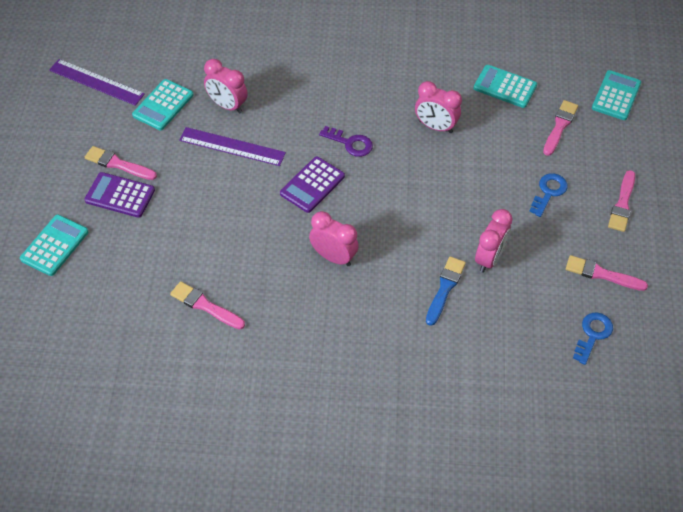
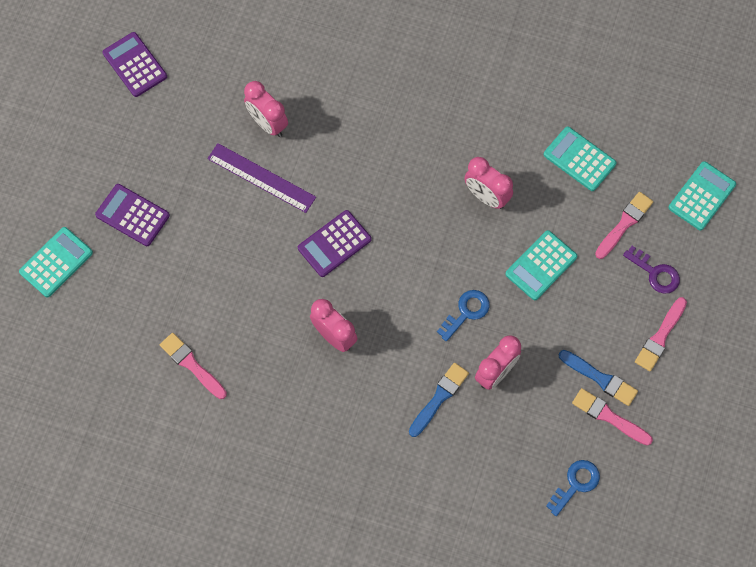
camera: 15 degrees right, 15 degrees up
(96, 82) = (135, 65): purple ruler -> purple calculator
(118, 164) = (138, 176): pink brush -> none
(163, 105) = (199, 109): turquoise calculator -> turquoise calculator (541, 265)
(350, 143) = (388, 199): purple key -> purple key (655, 273)
(548, 192) = (584, 305): blue key -> blue key (466, 312)
(583, 246) = (600, 378): none -> blue brush

